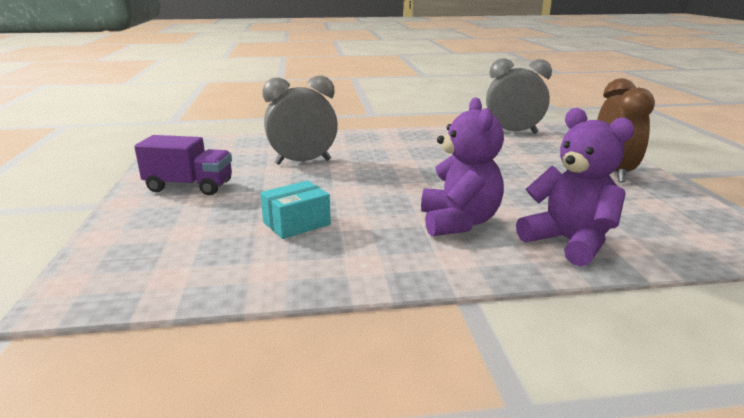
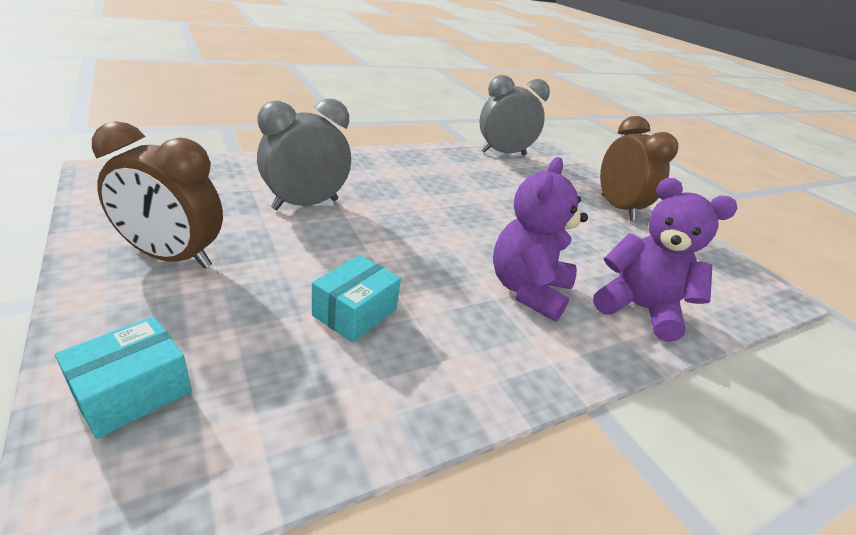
camera: 25 degrees left, 10 degrees up
(126, 247) = (133, 392): none -> turquoise box
(189, 186) = (172, 257): purple truck -> brown clock
(459, 222) = (527, 290): purple teddy bear -> purple teddy bear turned 135 degrees counterclockwise

